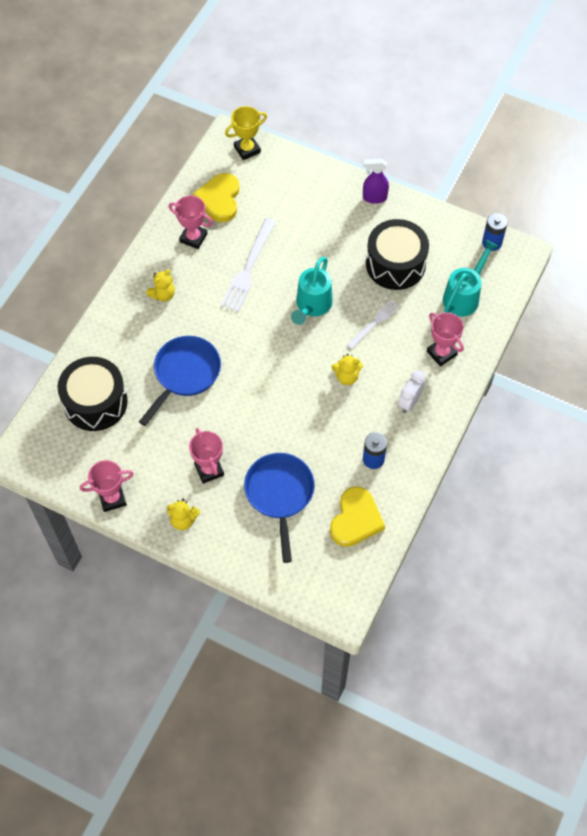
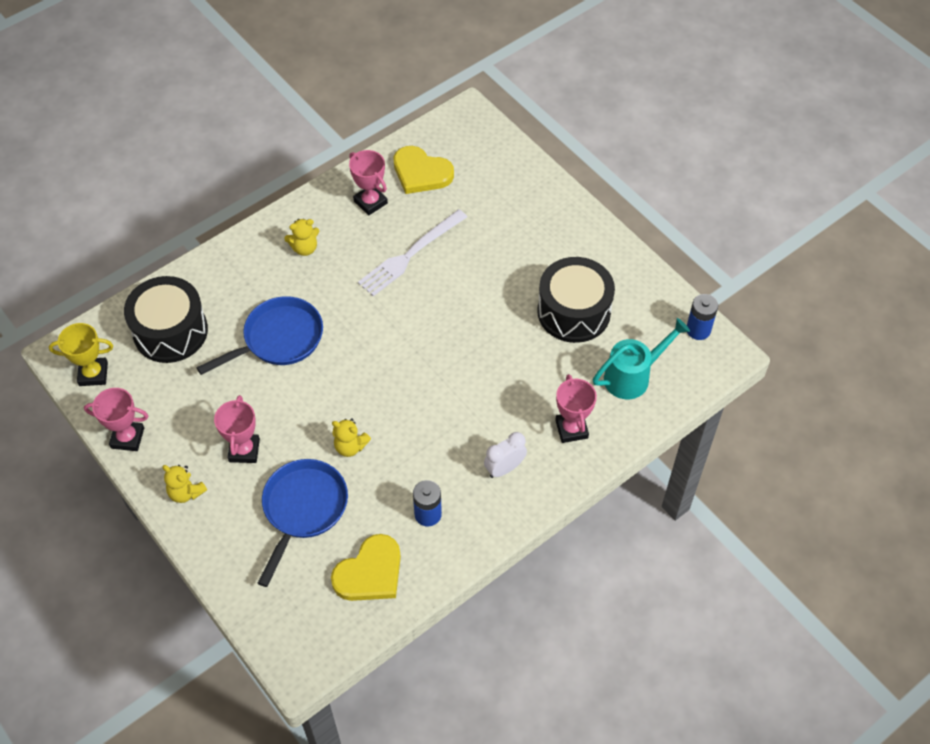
camera: 25 degrees right, 5 degrees down
(219, 199) = (421, 173): yellow heart -> yellow heart turned 90 degrees counterclockwise
(247, 149) = (480, 133): yellow trophy -> yellow trophy (93, 374)
(312, 306) = (455, 321): turquoise watering can -> none
(346, 377) = (450, 412): yellow teddy bear -> yellow teddy bear (350, 446)
(374, 198) = (590, 232): purple spray bottle -> none
(374, 323) = (514, 366): white fork -> none

